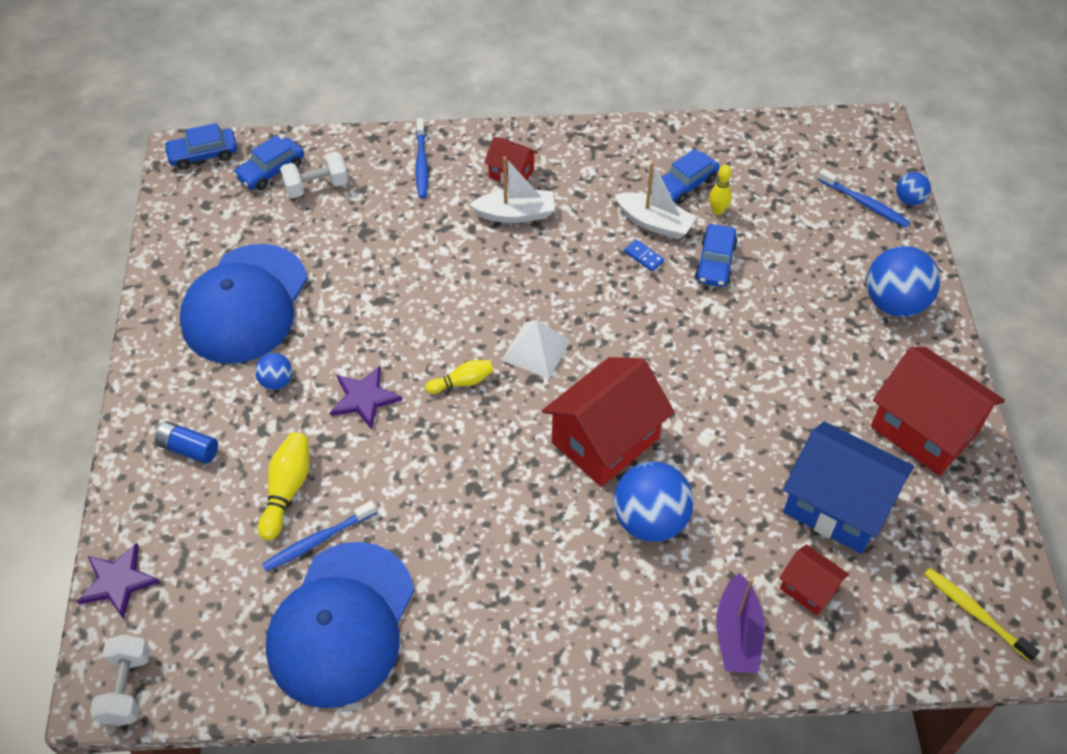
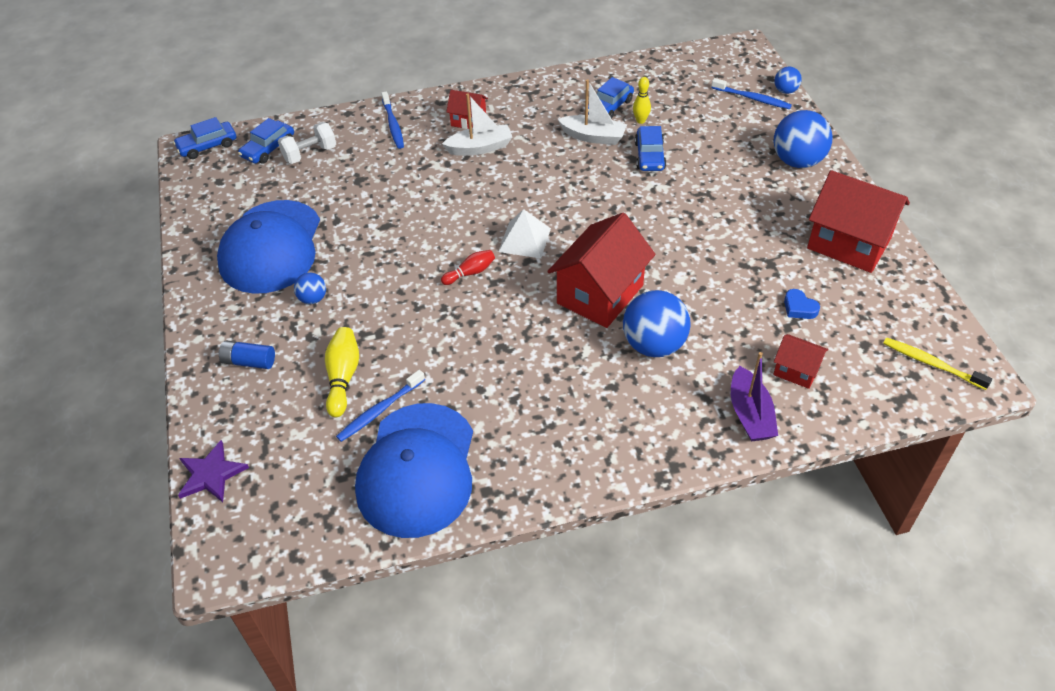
camera: 10 degrees left, 5 degrees down
(127, 688) = (239, 556): white dumbbell -> none
(364, 398) = (391, 298): purple star -> none
(462, 382) = (470, 273): yellow bowling pin -> red bowling pin
(643, 257) = (592, 161): blue domino -> none
(837, 505) = (799, 308): blue house -> blue heart

